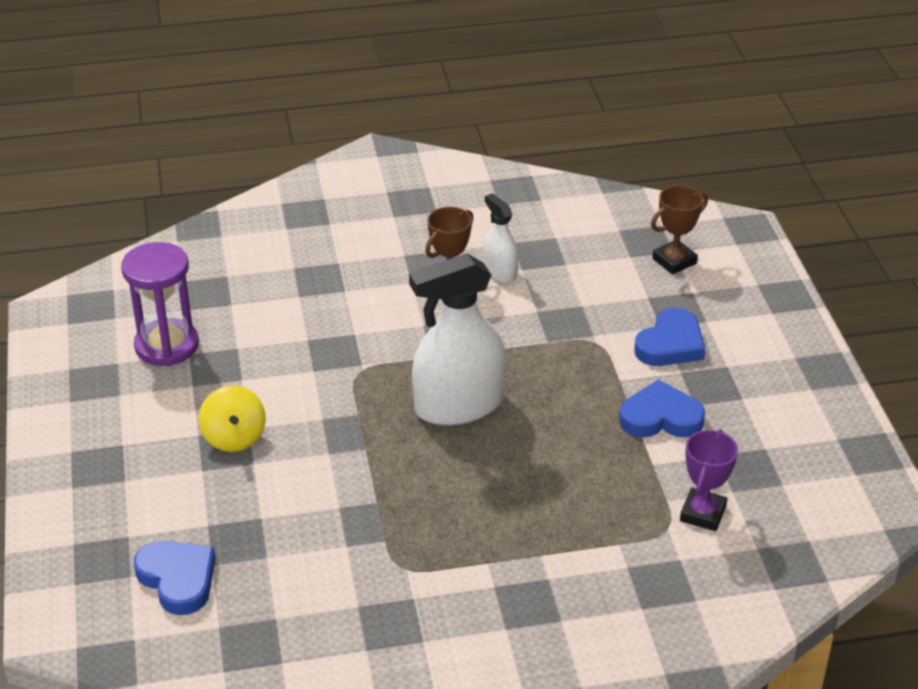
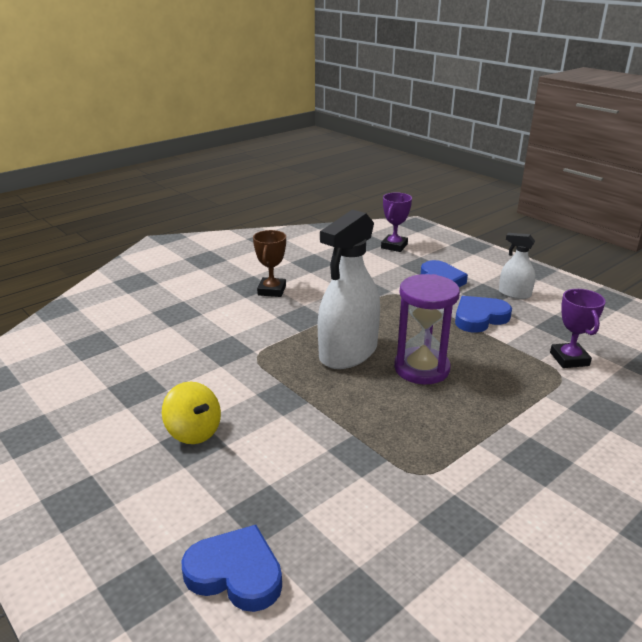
camera: 30 degrees left, 10 degrees down
(167, 345) = (82, 387): purple hourglass -> purple hourglass (421, 368)
(500, 272) = (298, 277): white spray bottle -> white spray bottle (514, 294)
(674, 261) = (394, 246): brown trophy -> purple trophy

